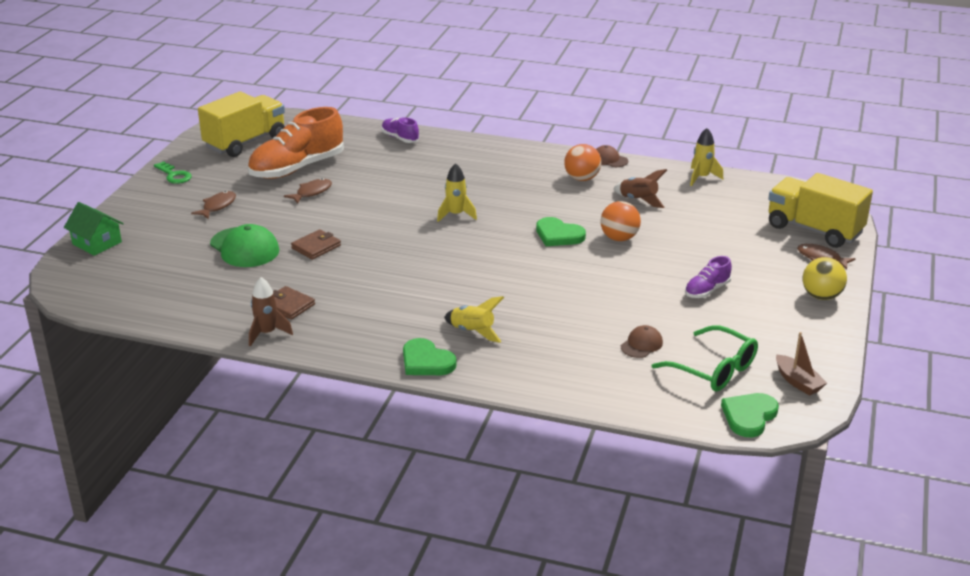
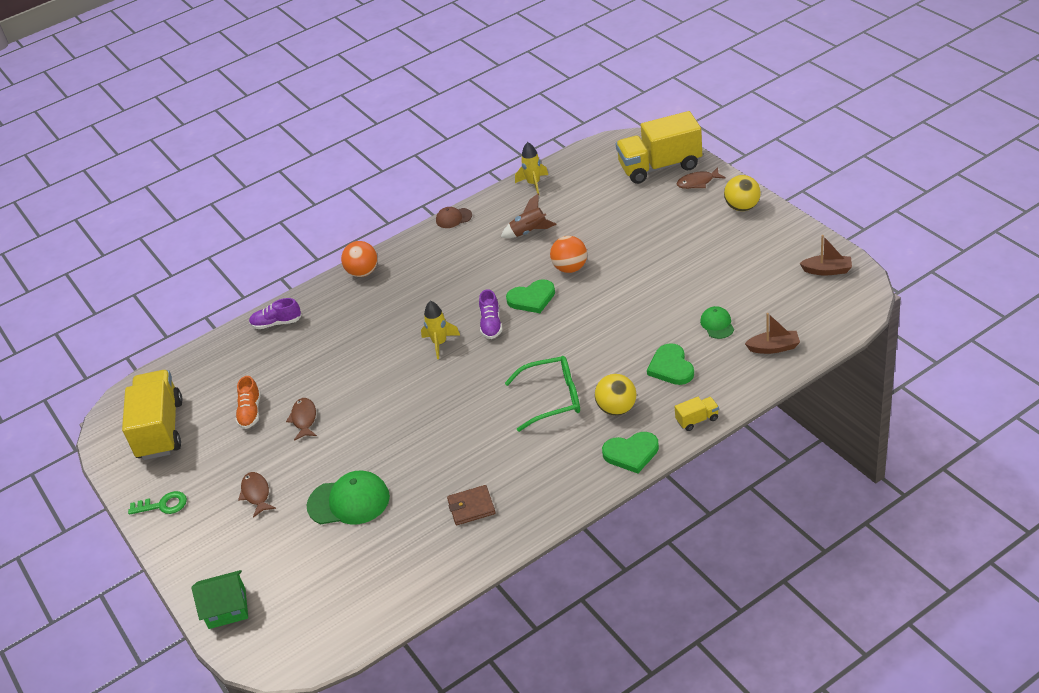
camera: 45 degrees left, 10 degrees up
(267, 333) = (500, 538): brown rocket -> none
(297, 168) = (250, 412): orange shoe -> orange shoe, size x0.48
(316, 247) = (398, 452): brown wallet -> none
(472, 332) = (617, 409): yellow rocket -> yellow ball
(504, 382) = (697, 420): none -> yellow truck
(582, 178) = (464, 247): orange ball -> orange ball (363, 272)
(641, 344) = (717, 324): brown cap -> green cap
(648, 390) = (773, 348): none -> brown boat
(707, 290) = (682, 258): purple shoe -> purple shoe (491, 324)
(713, 369) = (778, 303): green glasses -> green glasses (553, 398)
(749, 416) = (844, 313): green heart -> green heart (671, 367)

